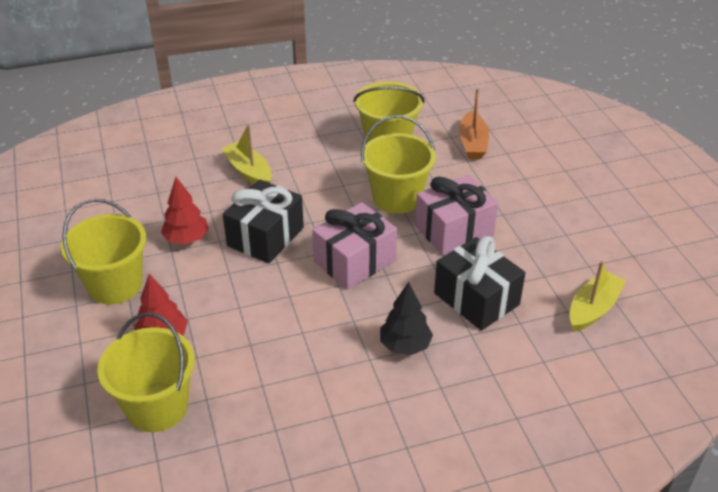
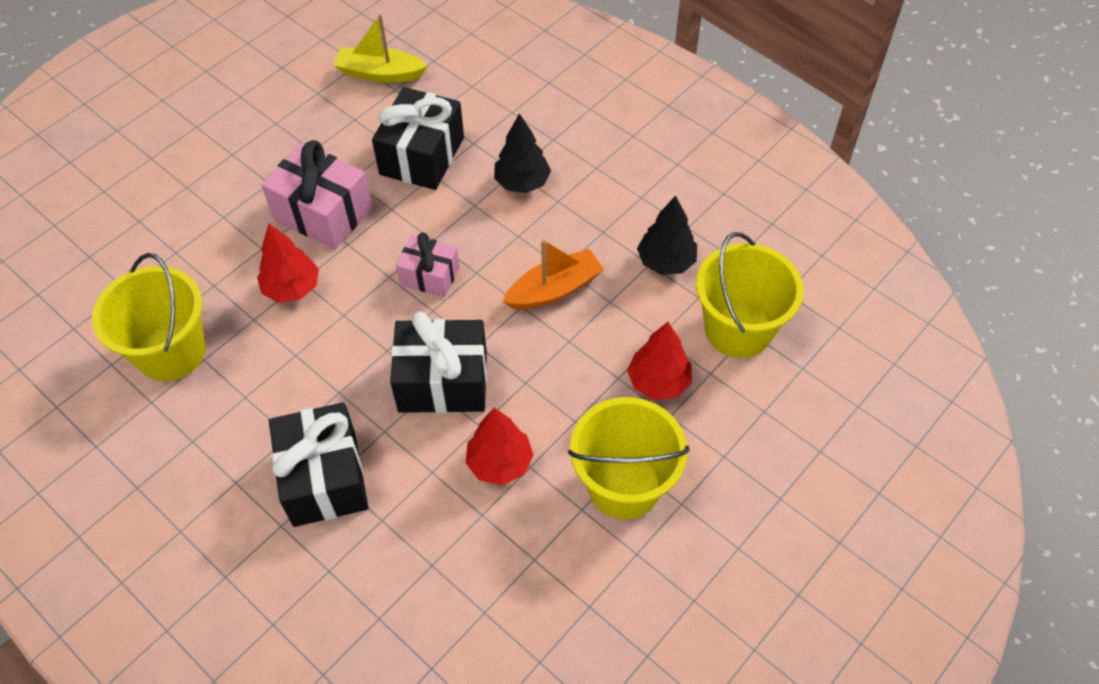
camera: 120 degrees left, 15 degrees up
(248, 172) = (324, 478): yellow boat -> black gift
(255, 396) = (666, 262): none -> black tree
(354, 261) = (430, 275): pink gift -> pink gift, size x0.61
(396, 198) = (292, 288): yellow bucket -> red tree
(472, 143) = (132, 261): orange boat -> orange boat (554, 289)

